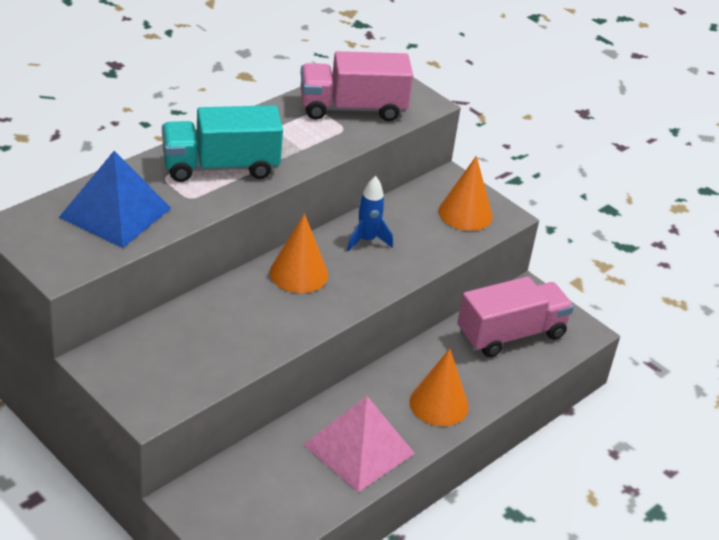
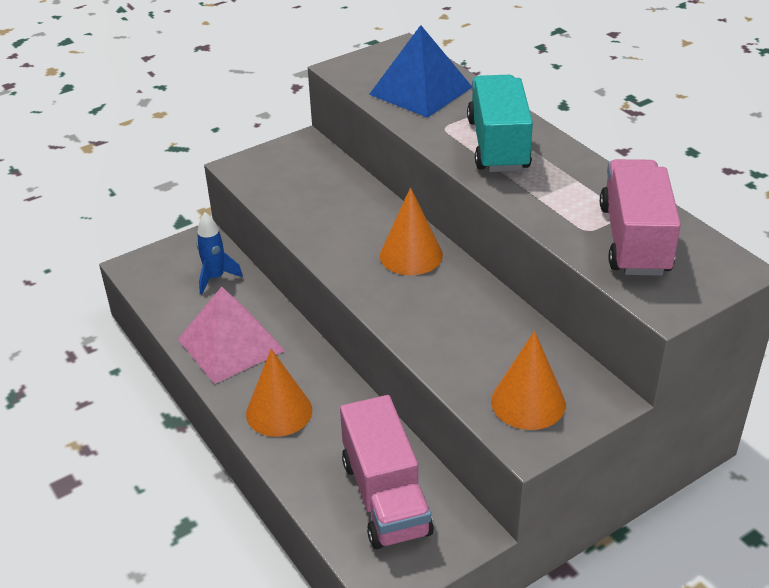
camera: 105 degrees right, 0 degrees up
(367, 240) = (468, 309): blue rocket -> blue rocket (215, 278)

